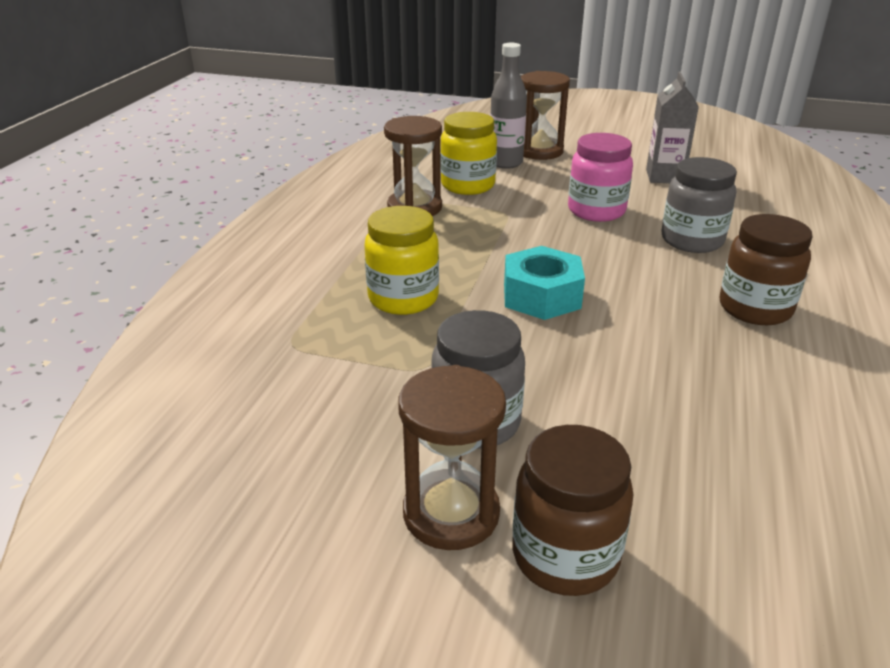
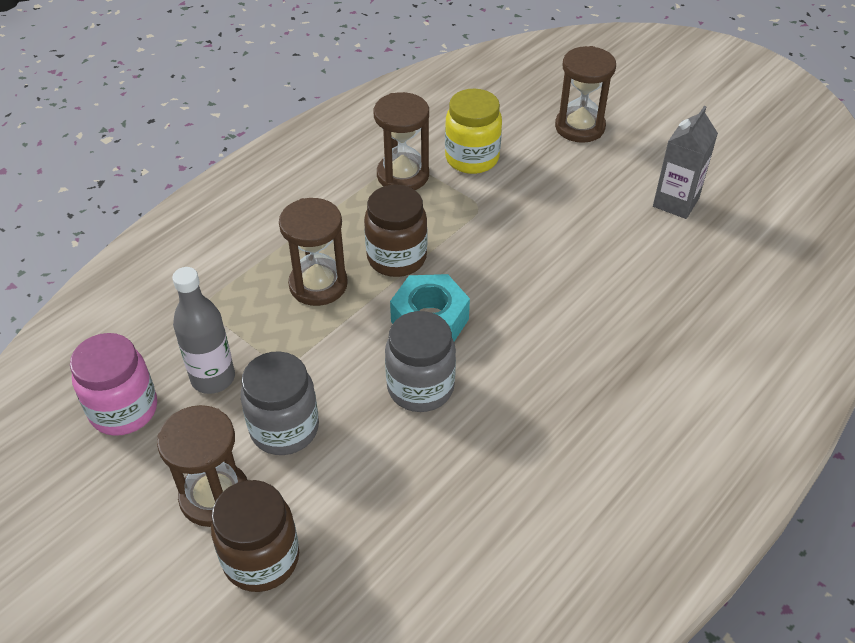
camera: 25 degrees right, 15 degrees up
(403, 299) = (318, 284): yellow jar -> brown hourglass
(506, 163) = (532, 136): grey bottle -> grey bottle (213, 378)
(596, 211) = (564, 231): pink jar -> pink jar (124, 410)
(692, 240) = (621, 299): grey jar -> grey jar (420, 387)
(755, 308) = (601, 400): brown jar -> brown jar (396, 258)

